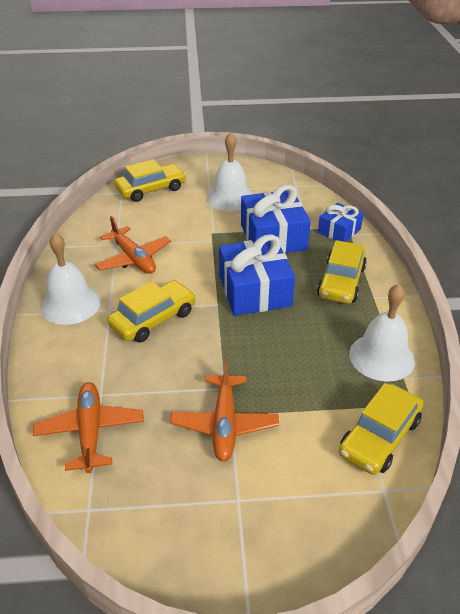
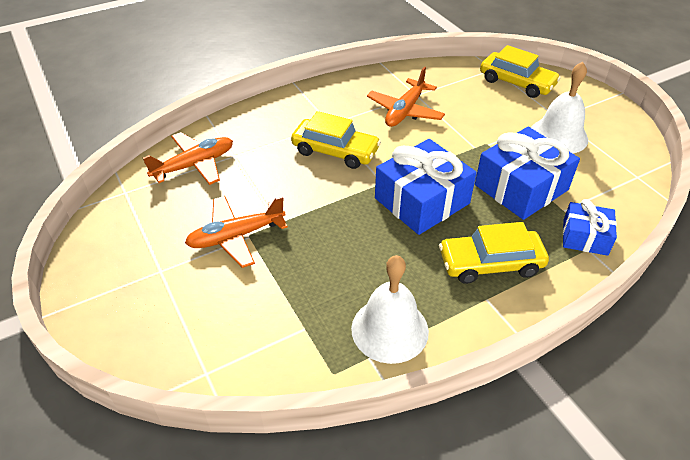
camera: 65 degrees right, 5 degrees up
(70, 304) = (322, 101): white bell -> none
(379, 436) = (272, 354): yellow car -> none

